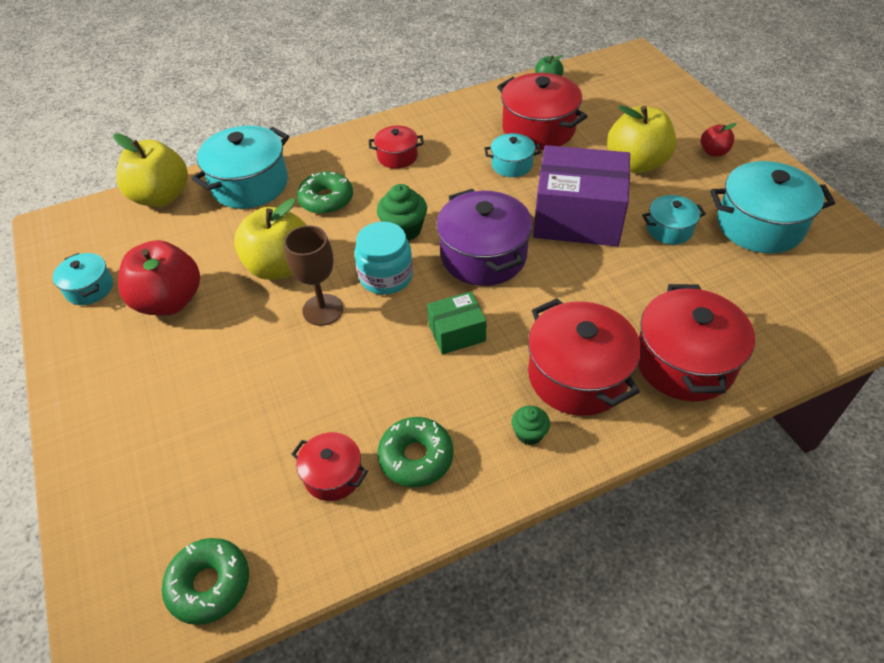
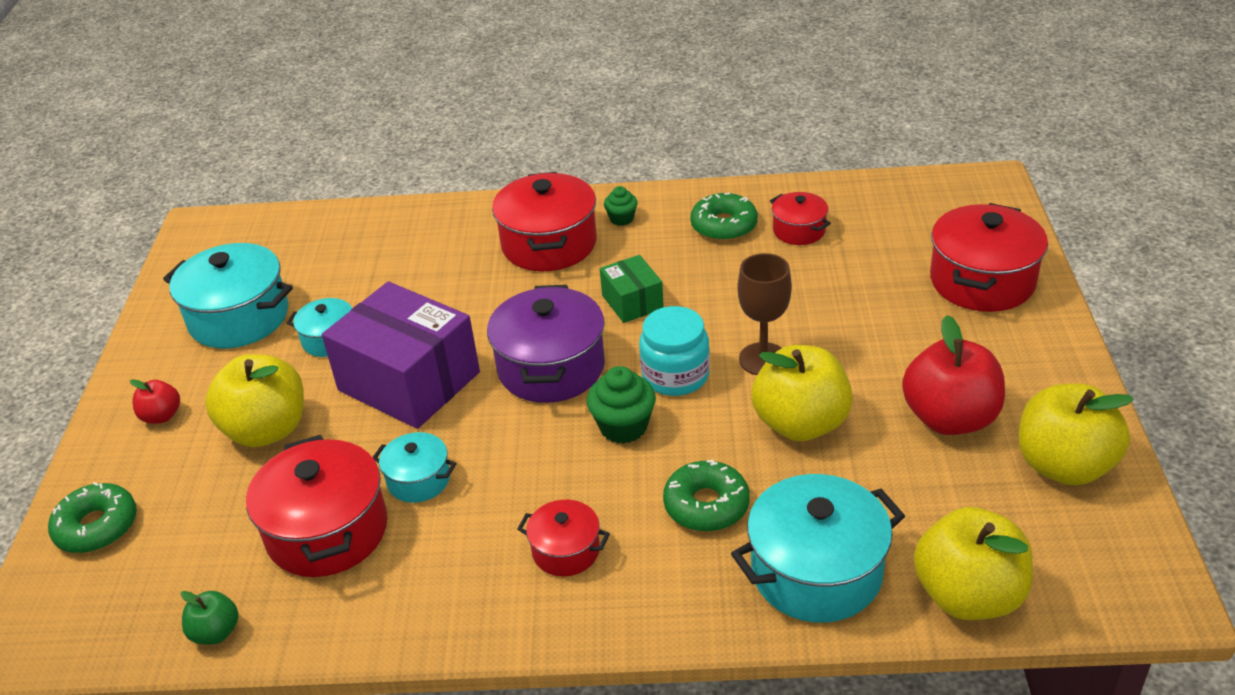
camera: 155 degrees left, 10 degrees down
(90, 288) = (1064, 465): turquoise pot -> yellow apple
(209, 584) = (913, 195): green donut -> green donut (97, 527)
(457, 333) = (632, 302): green box -> green box turned 60 degrees clockwise
(684, 362) = (451, 231): red pot -> red pot (982, 281)

